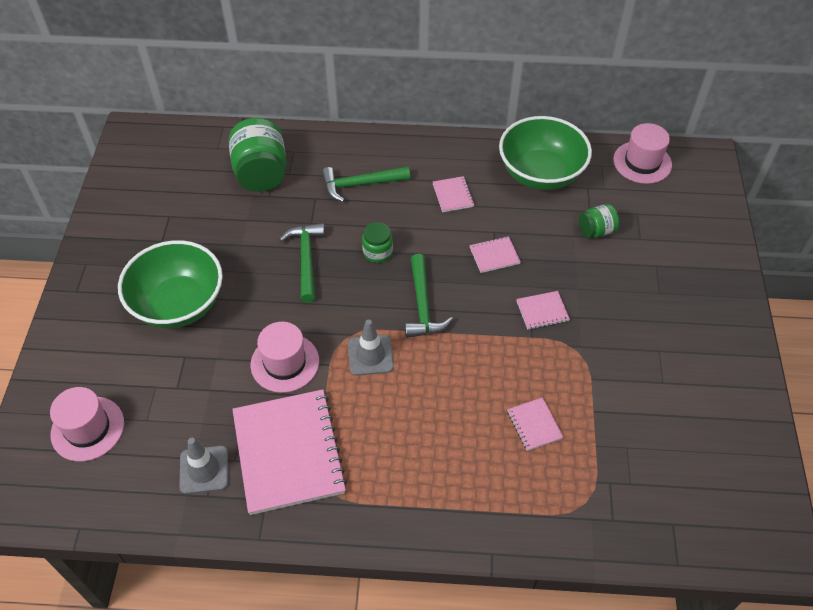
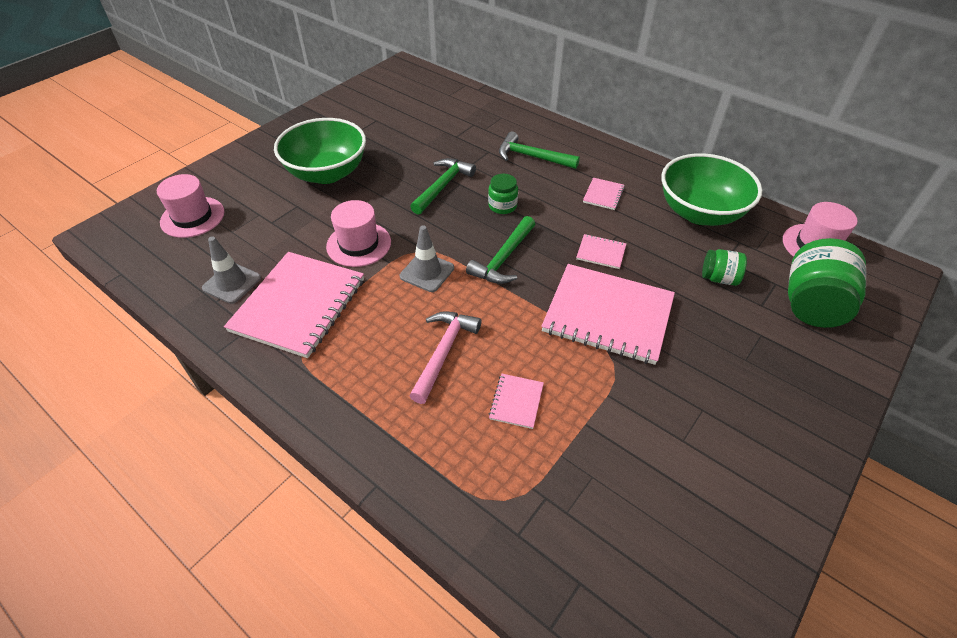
camera: 35 degrees right, 5 degrees down
(261, 173) = (464, 121): green jar -> green jar (812, 305)
(447, 419) = (443, 352): none -> pink hammer
(542, 311) = (608, 315): pink notebook -> pink notebook, size x2.35

